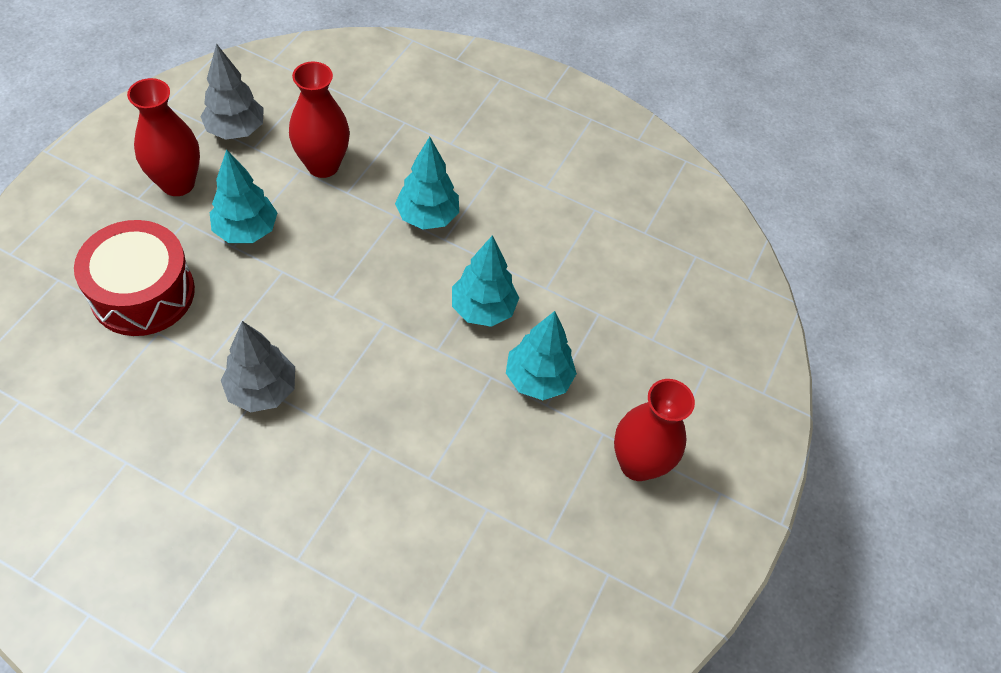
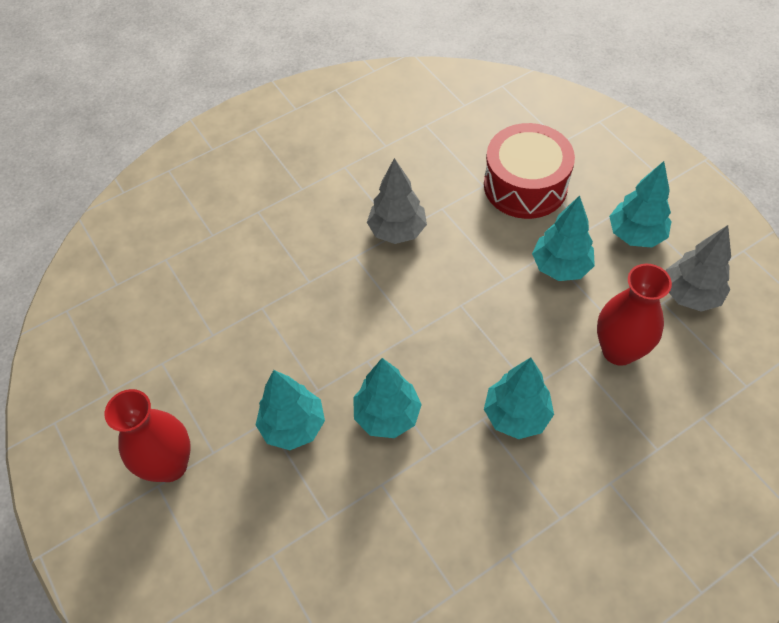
camera: 130 degrees right, 0 degrees up
(178, 183) = (635, 235): red vase -> turquoise tree

